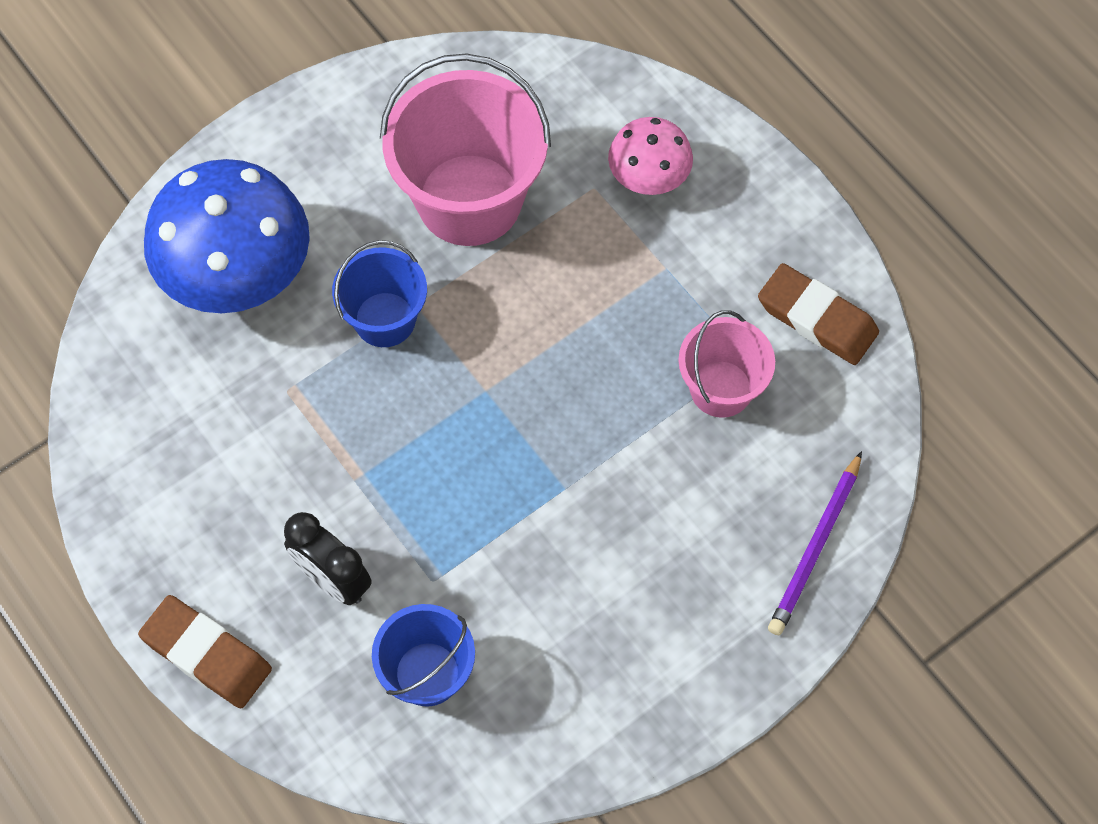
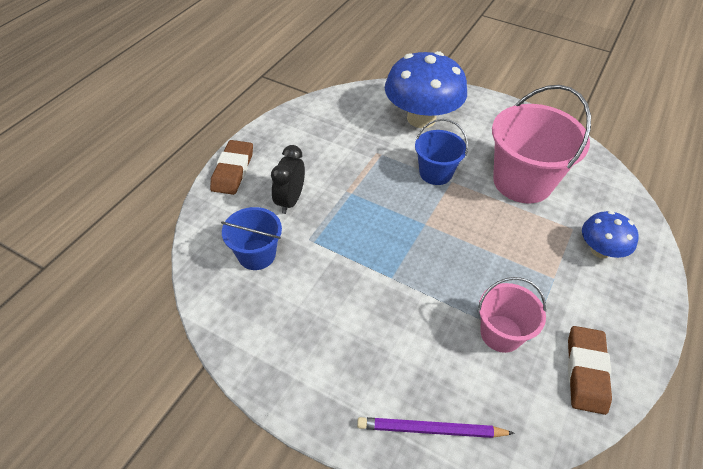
camera: 65 degrees right, 15 degrees down
(648, 177) = (600, 250): pink mushroom -> blue mushroom

